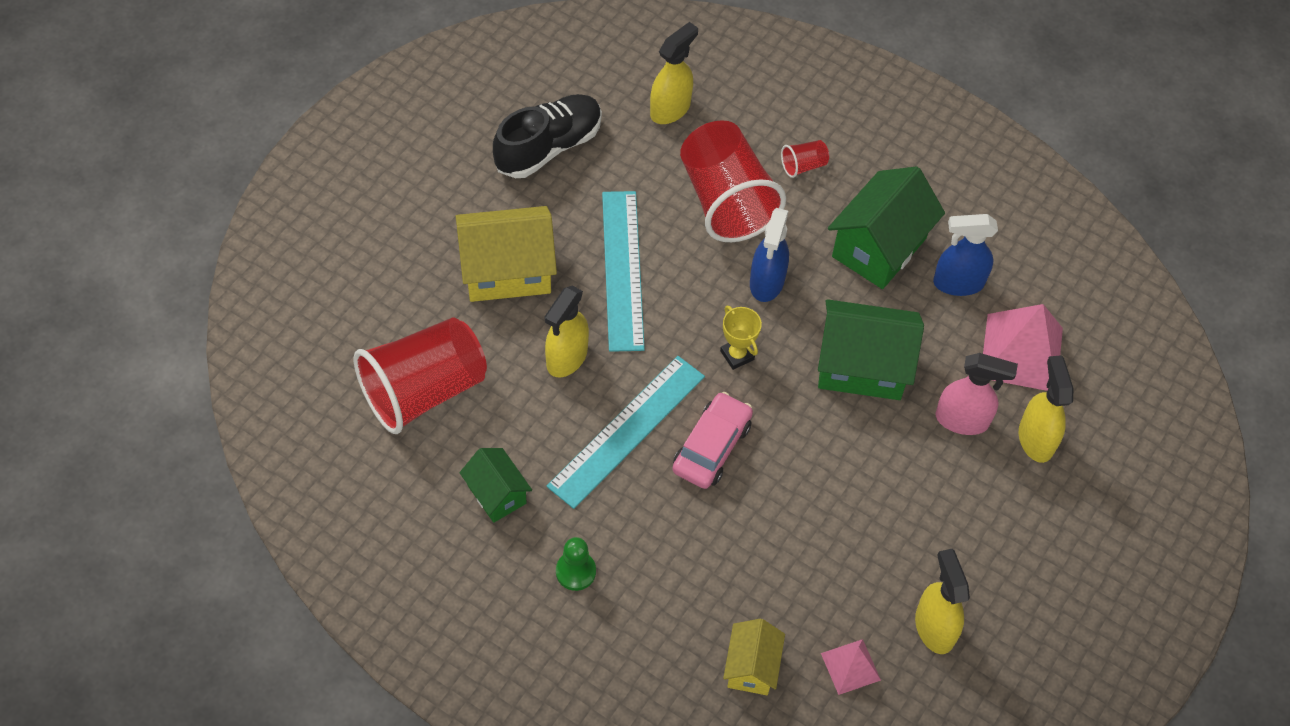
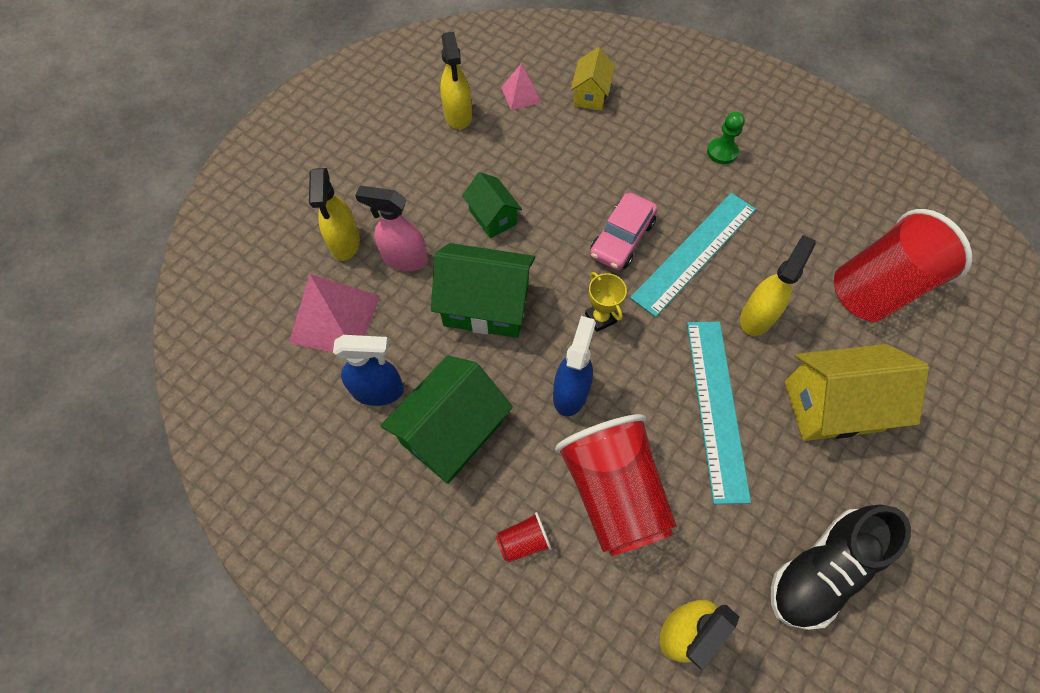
camera: 175 degrees left, 5 degrees up
(496, 494) = (794, 205): green house -> green house (493, 217)

